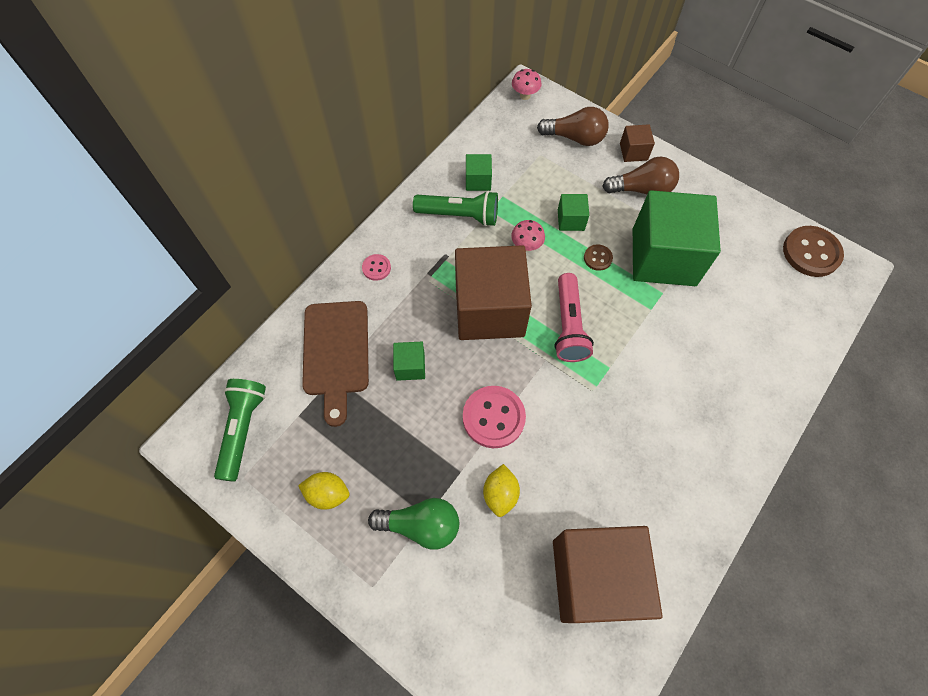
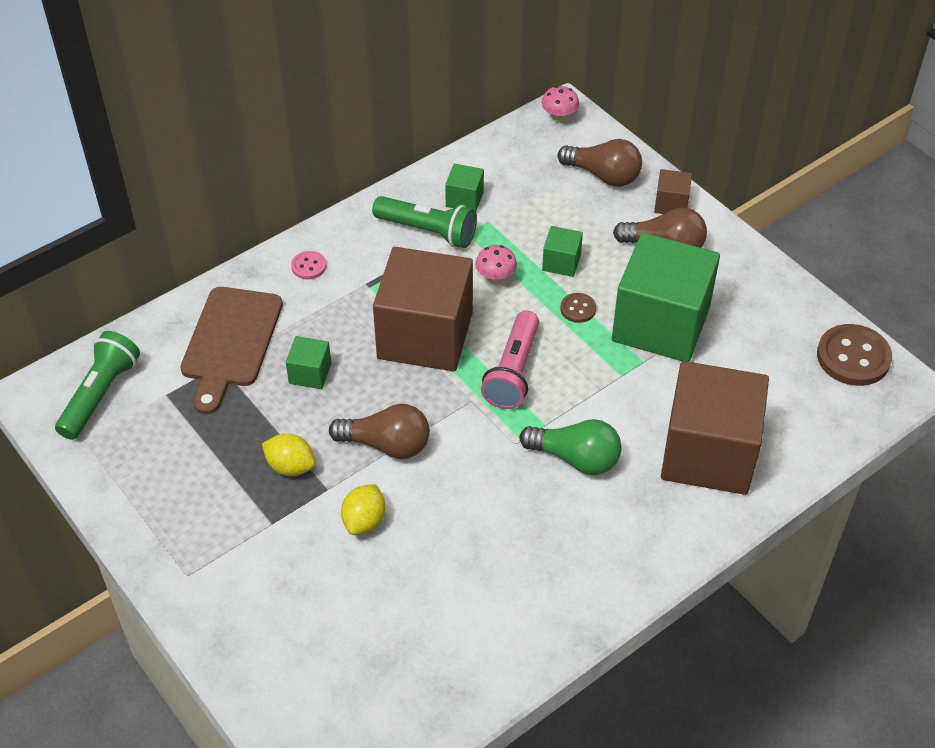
camera: 15 degrees right, 15 degrees down
(328, 493) = (171, 476): yellow lemon -> yellow lemon (290, 466)
(421, 525) = (262, 530): green light bulb -> green light bulb (575, 458)
(493, 417) = (386, 444): pink button -> brown light bulb
(595, 578) = (440, 627): brown cube -> brown cube (708, 453)

